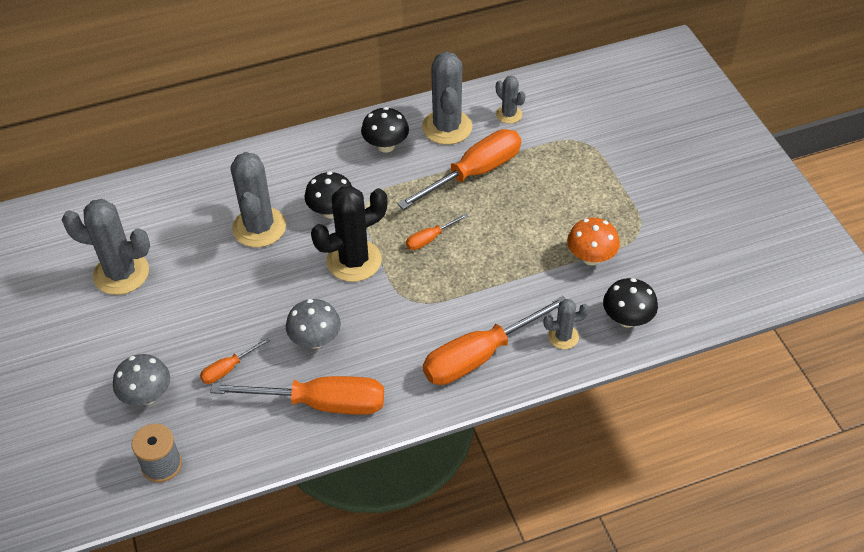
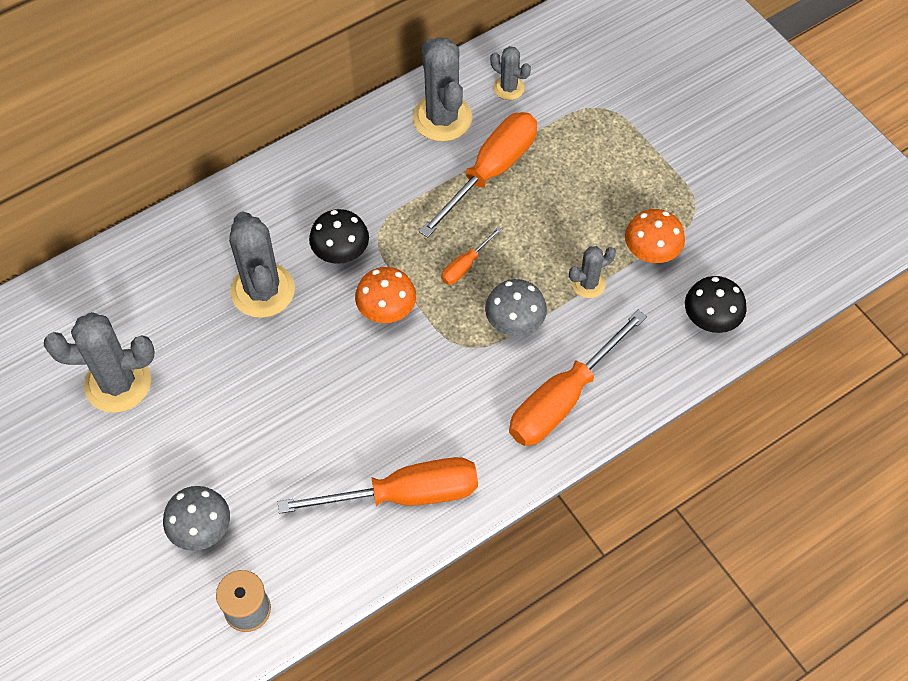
camera: 15 degrees left, 10 degrees up
(228, 369) = (285, 476): orange screwdriver -> none
(315, 340) = (373, 419): grey mushroom -> grey mushroom (514, 323)
(354, 261) = (387, 311): black cactus -> orange mushroom
(386, 146) = (378, 156): black mushroom -> none
(563, 337) = (647, 356): grey cactus -> grey cactus (588, 284)

